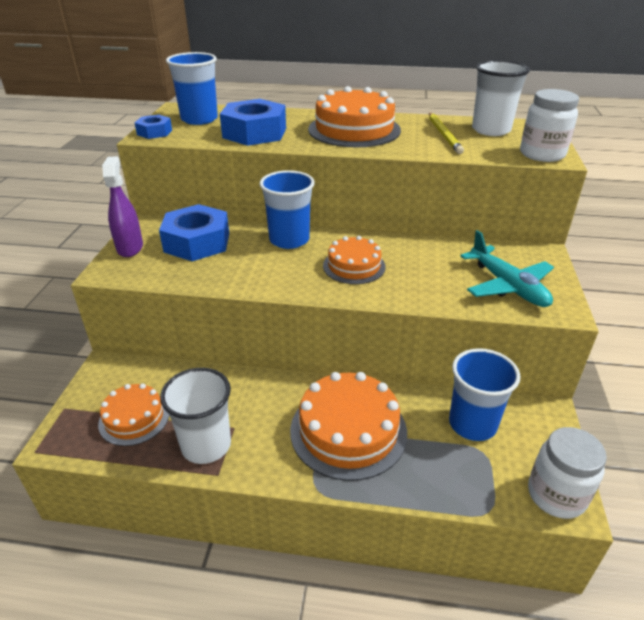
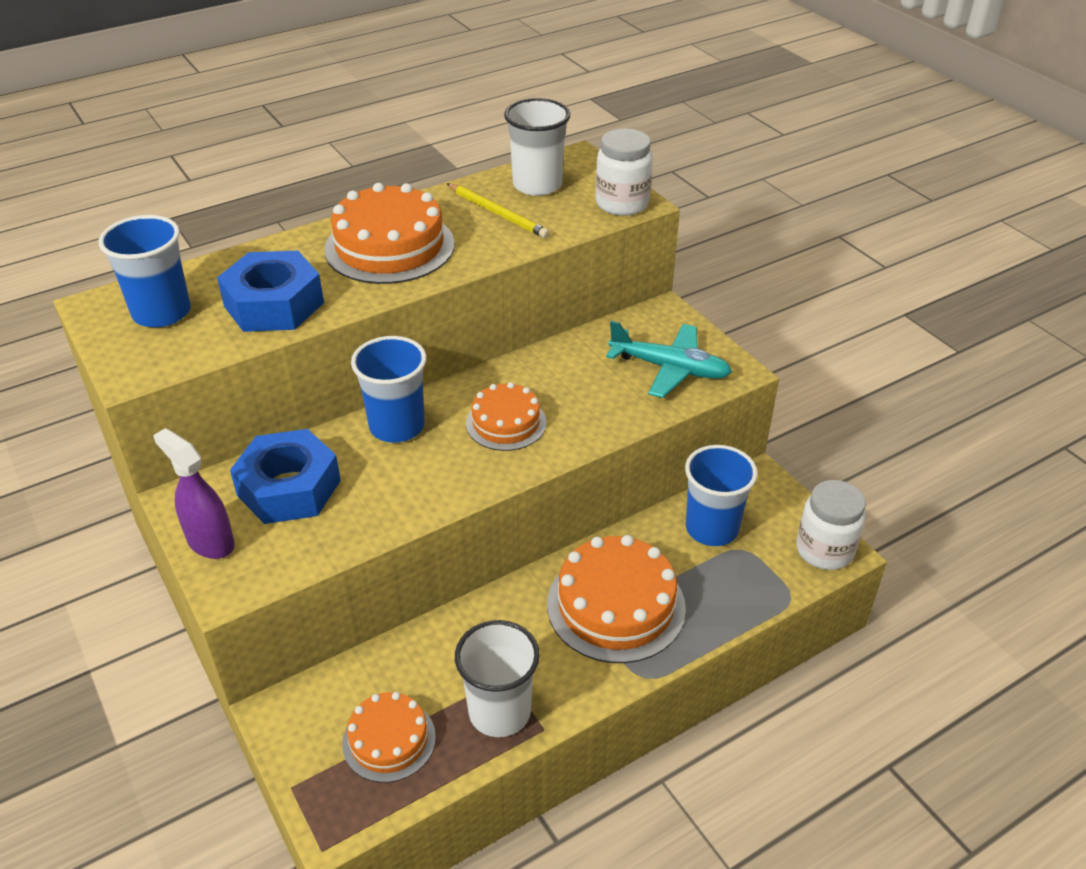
camera: 40 degrees left, 5 degrees up
(154, 132) = (132, 363): blue nut -> none

